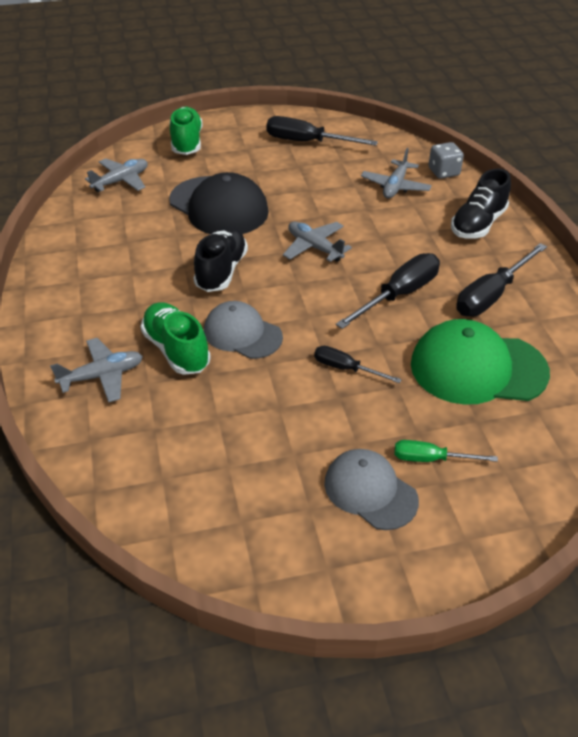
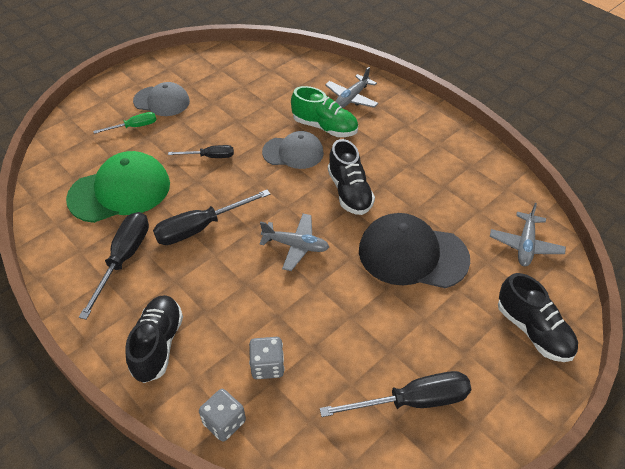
camera: 150 degrees right, 5 degrees up
(187, 142) = (533, 330): green shoe -> black shoe
(395, 186) = (267, 366): grey plane -> grey dice
(399, 295) = (200, 228): black screwdriver -> black screwdriver turned 45 degrees clockwise

